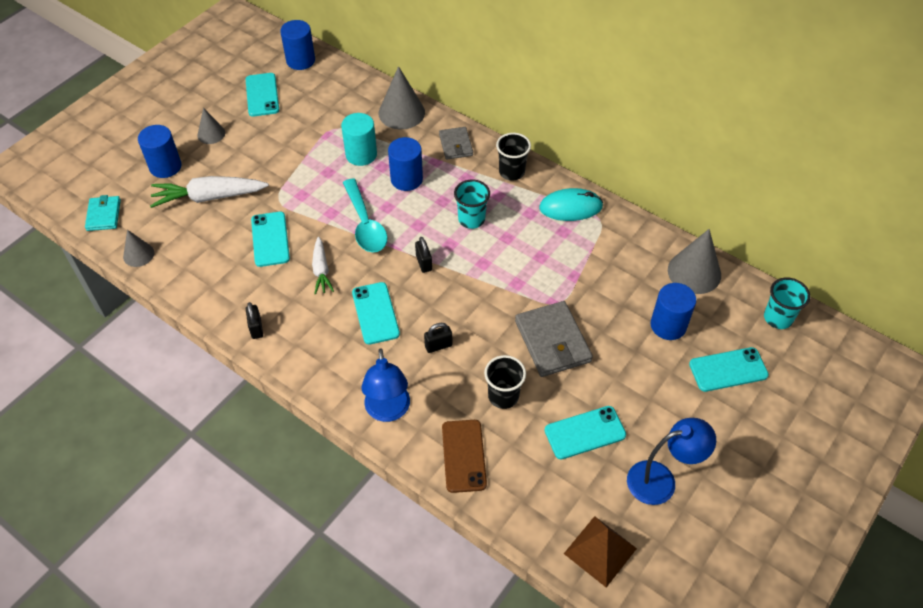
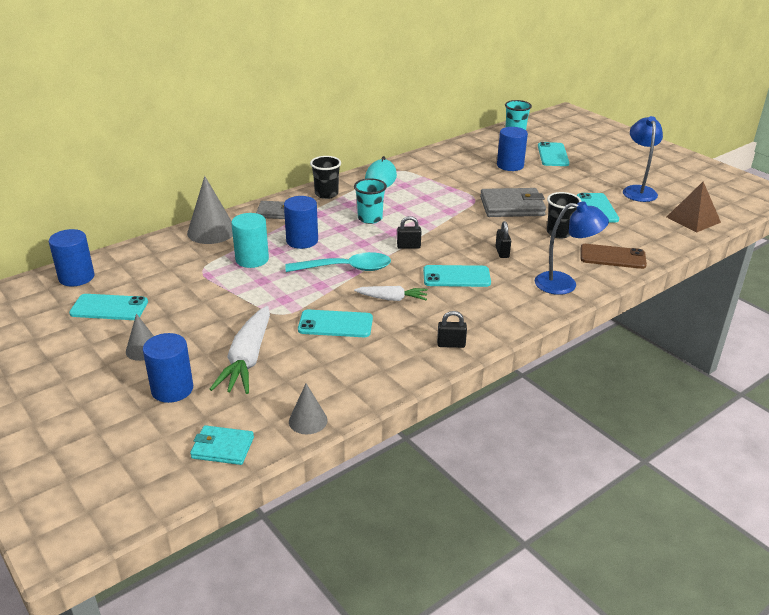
camera: 75 degrees left, 20 degrees down
(694, 272) = (466, 149): grey cone -> none

